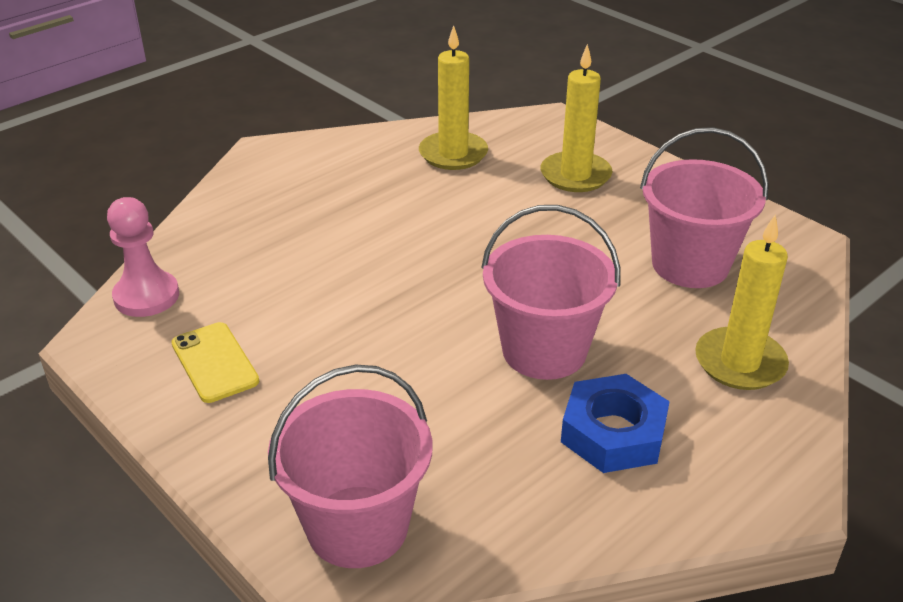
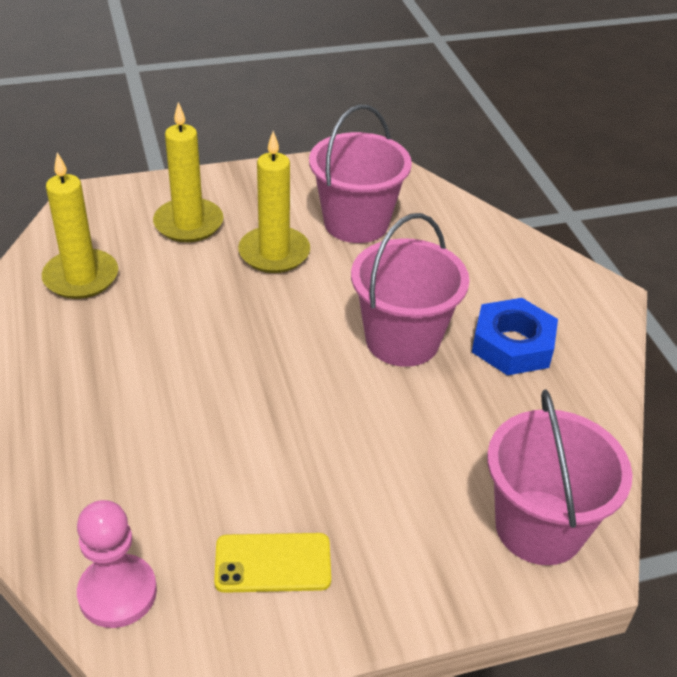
camera: 65 degrees left, 5 degrees up
(740, 363) = (477, 253): yellow candle -> yellow candle (274, 253)

